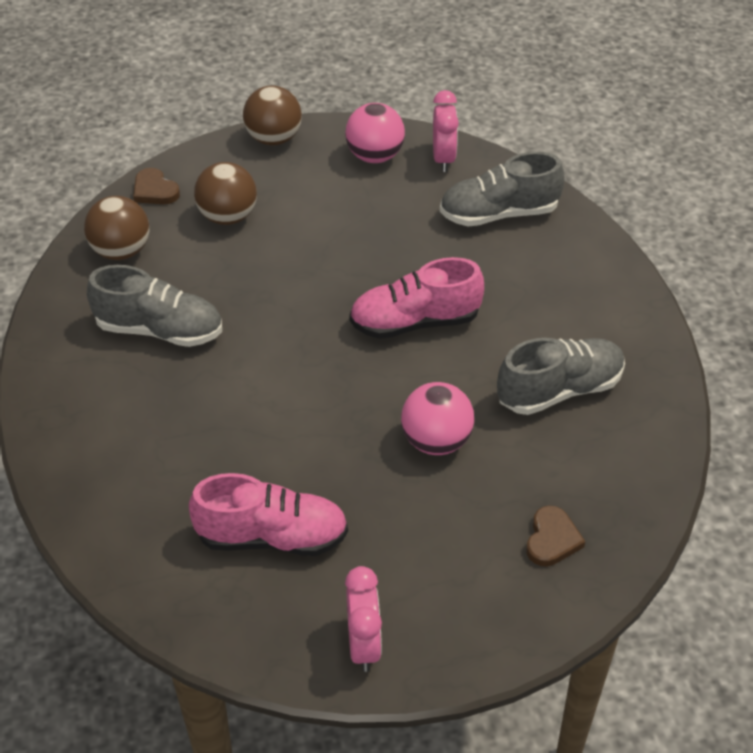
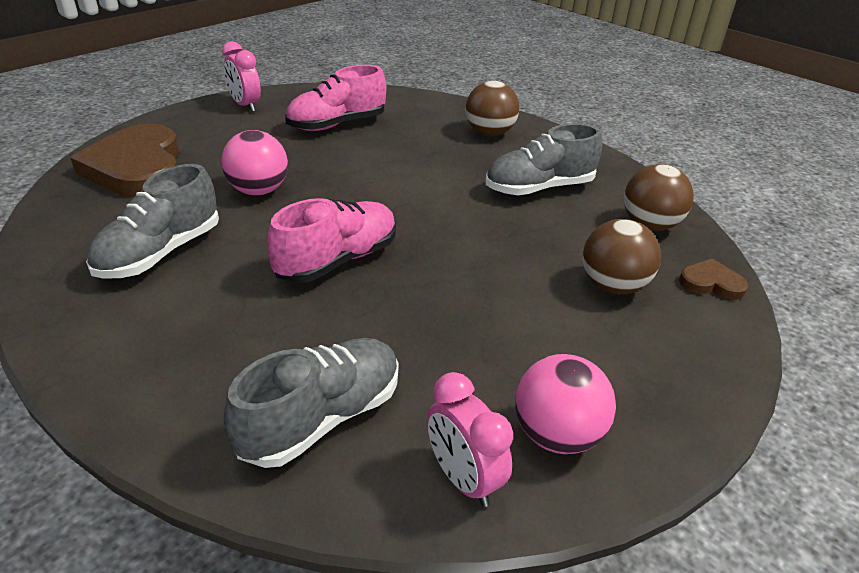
camera: 145 degrees right, 10 degrees down
(274, 139) = (700, 400): brown ball -> brown ball (489, 133)
(552, 539) = (137, 168): brown heart -> brown heart, size x2.23

